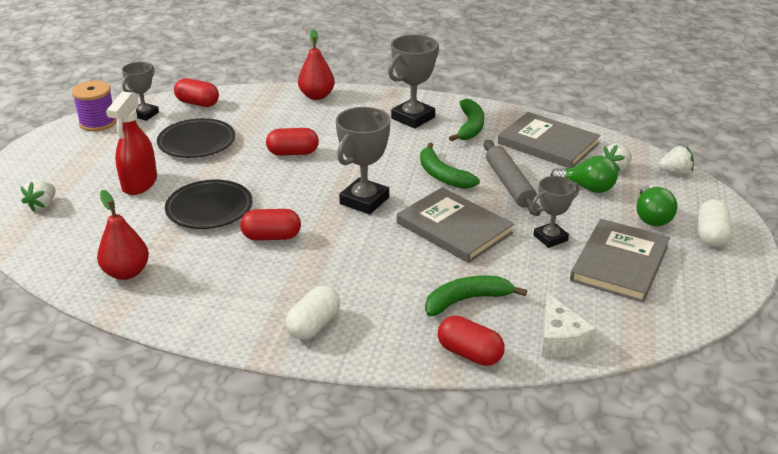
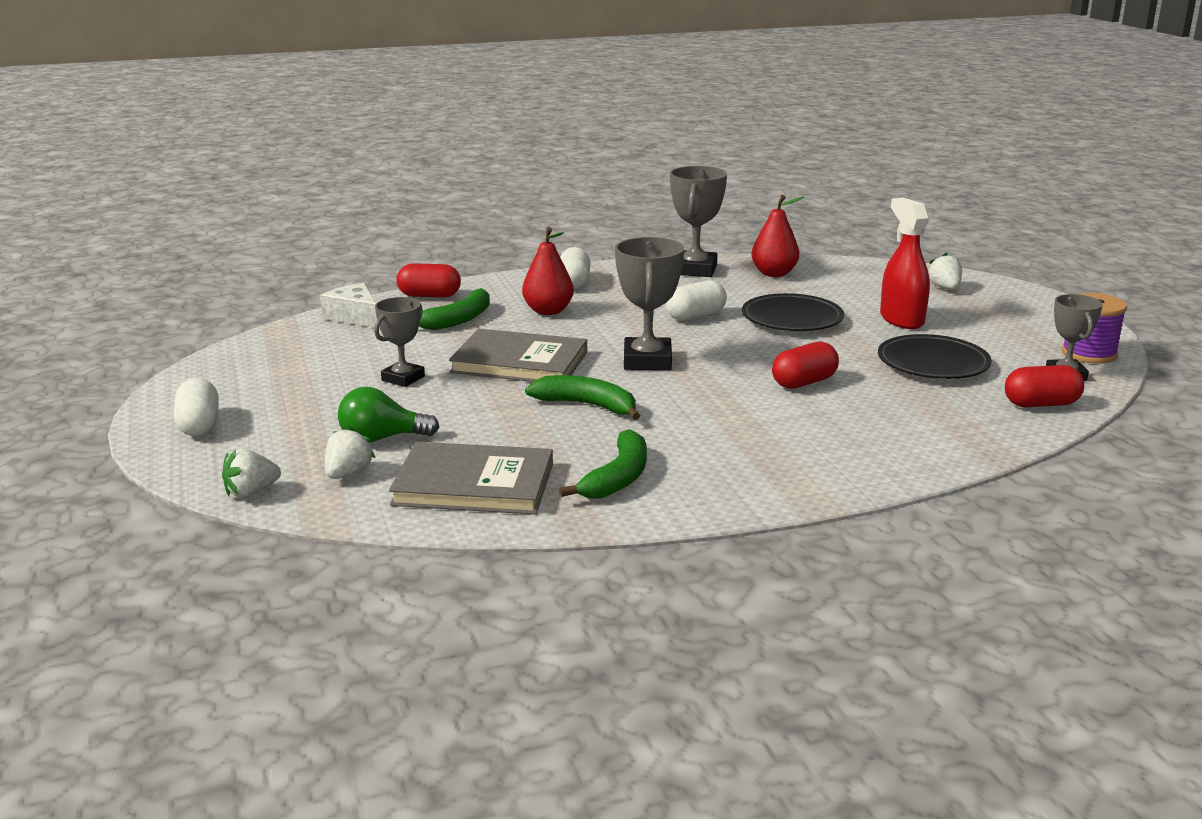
camera: 150 degrees right, 10 degrees down
(271, 237) = (695, 316): red capsule -> white capsule
(317, 96) = (912, 460): red pear -> red pear (548, 311)
(413, 118) = (719, 467): grey trophy -> grey trophy (695, 270)
(470, 127) = (618, 478): green banana -> green banana turned 135 degrees counterclockwise
(509, 184) = (491, 417): grey rolling pin -> none
(619, 263) = (313, 376): grey book -> none
(651, 217) = (281, 426): green light bulb -> none

